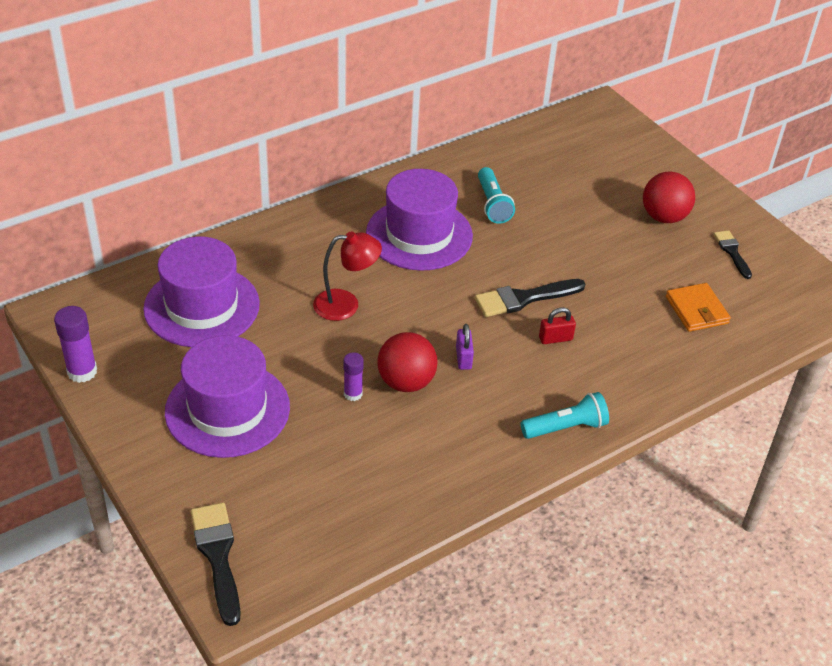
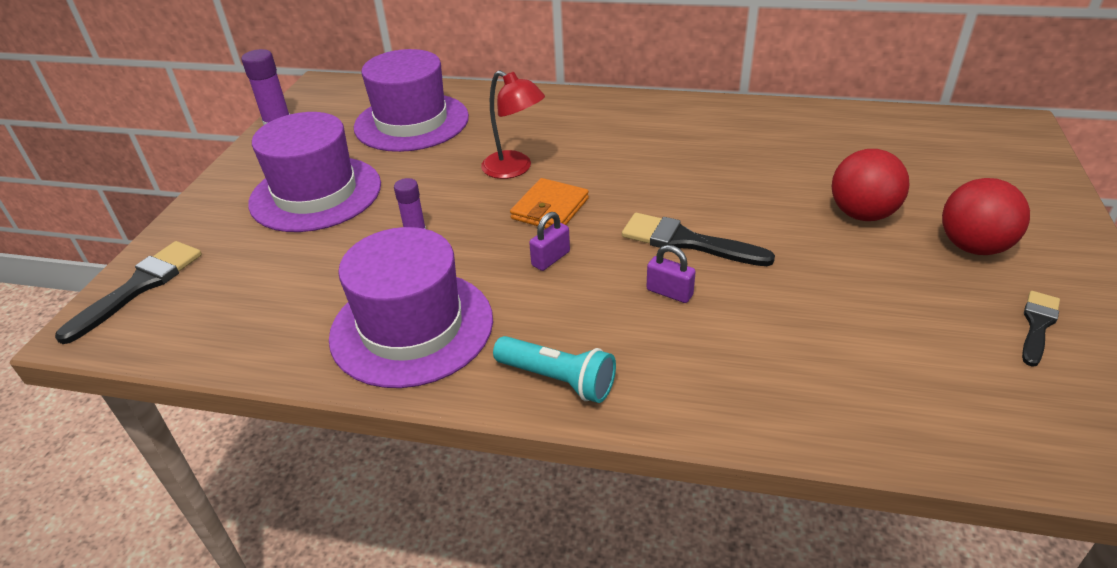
camera: 50 degrees right, 5 degrees down
(406, 382) = (471, 249): red ball -> red ball (862, 214)
(419, 234) = (657, 148): purple hat -> purple hat (412, 327)
(493, 204) = (767, 155): turquoise flashlight -> none
(555, 338) = (669, 292): red padlock -> purple padlock
(696, 310) = (896, 359): orange wallet -> orange wallet (550, 209)

